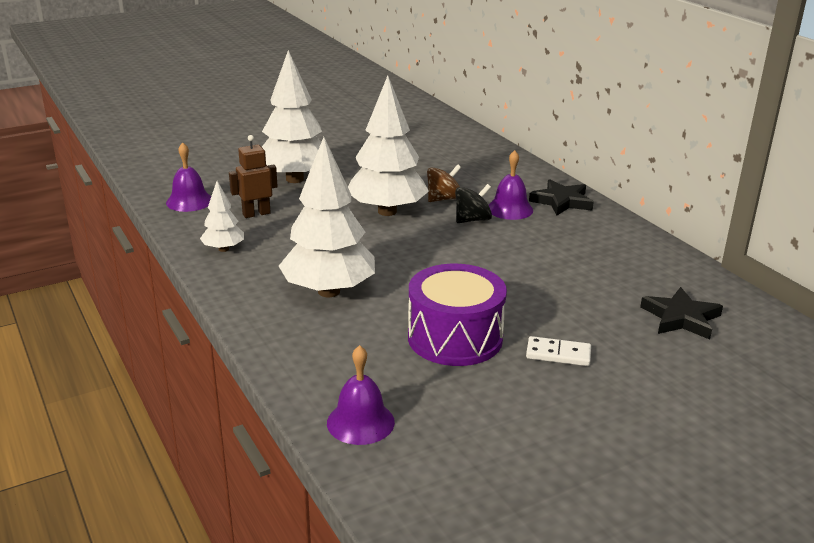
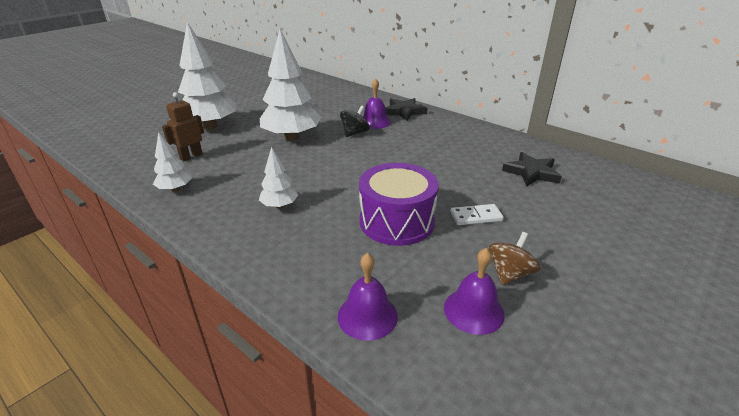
camera: 20 degrees left, 5 degrees up
(189, 201) = (130, 156): purple bell -> purple bell (474, 310)
(329, 291) = (279, 206): white tree -> white tree, size x0.49
(443, 199) = (326, 122): brown spinning top -> brown spinning top (509, 273)

